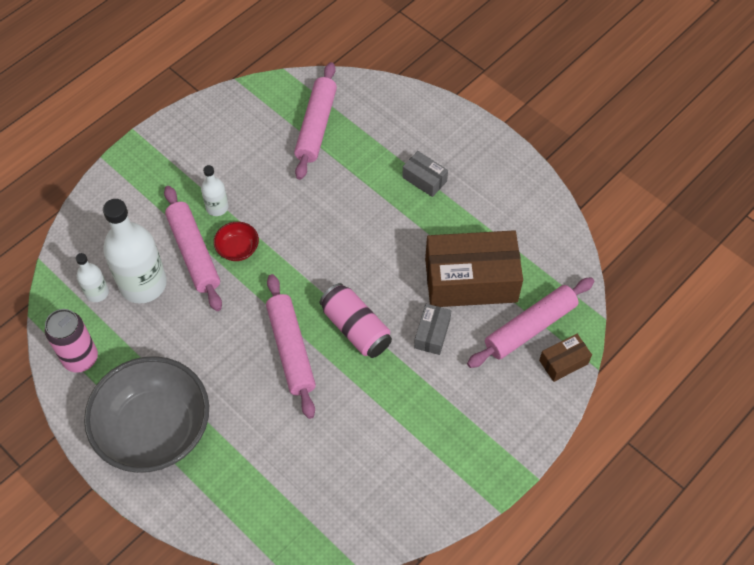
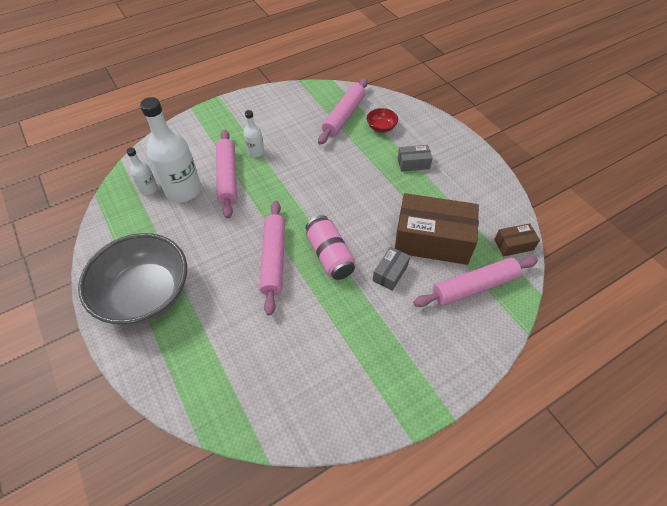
camera: 15 degrees right, 5 degrees down
(81, 358) = (116, 230): pink can -> none
(238, 249) = (260, 181): red bowl -> red bowl (381, 127)
(424, 179) = (413, 163): grey box -> grey box turned 60 degrees counterclockwise
(563, 362) = (498, 321): brown box -> brown box (513, 245)

